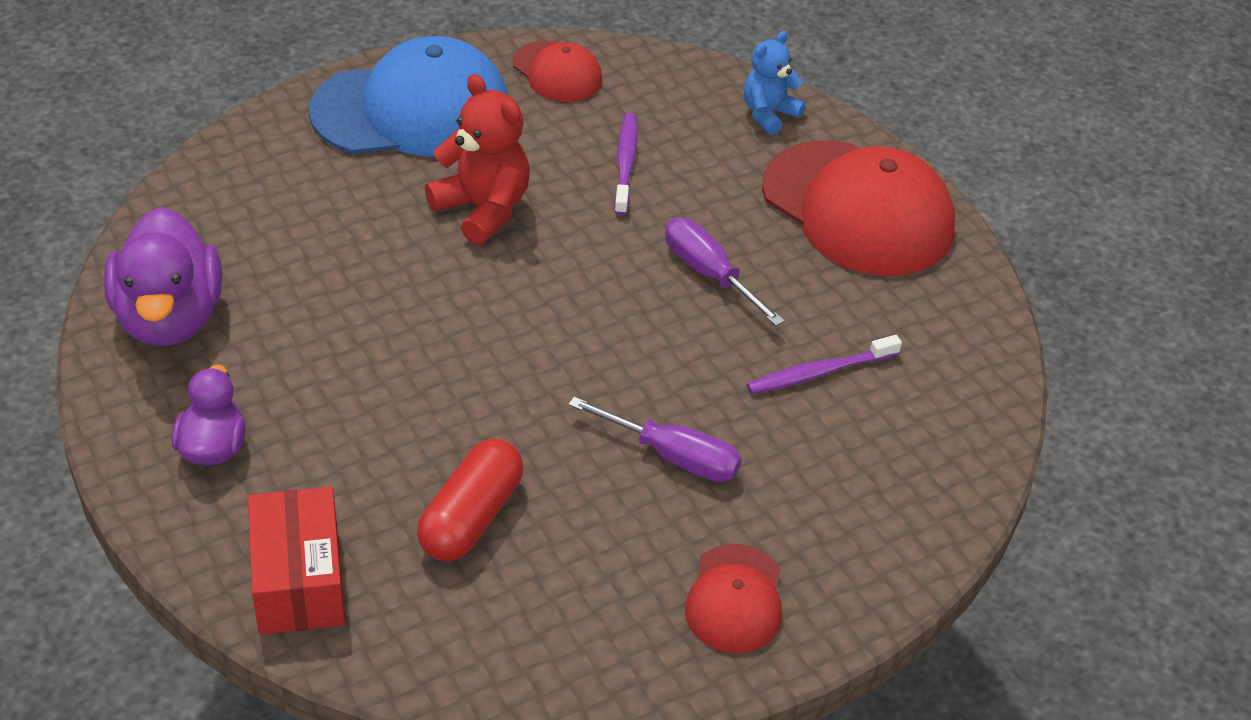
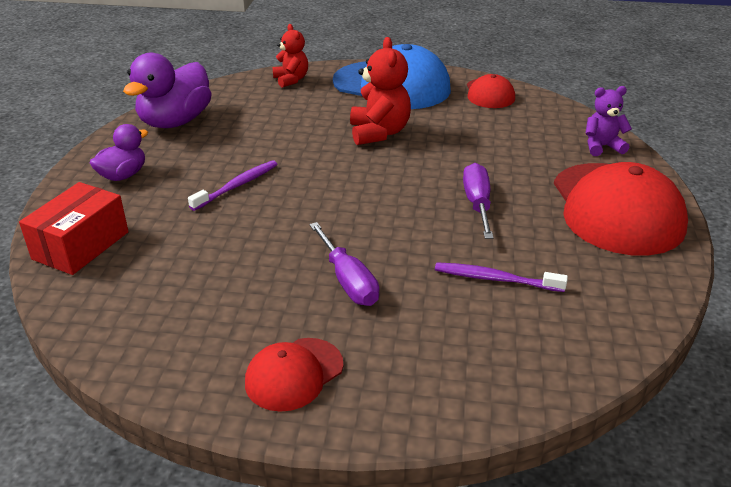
camera: 40 degrees right, 10 degrees down
(252, 159) = (291, 80): none -> red teddy bear
(471, 517) = (199, 257): red capsule -> none
(625, 163) = (484, 140): purple toothbrush -> purple toothbrush (237, 186)
(768, 114) = (602, 147): blue teddy bear -> purple teddy bear

